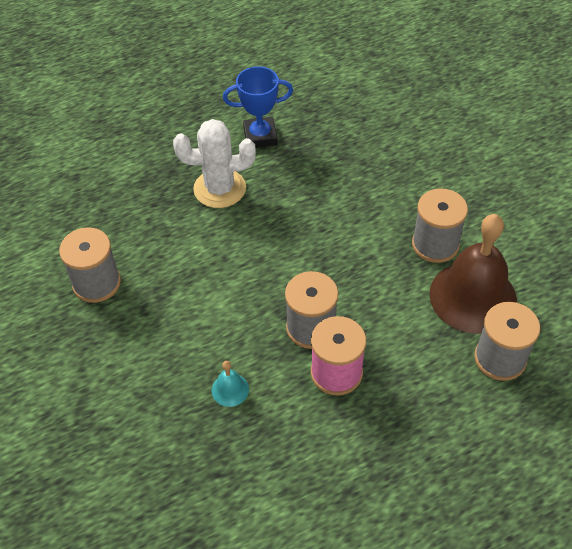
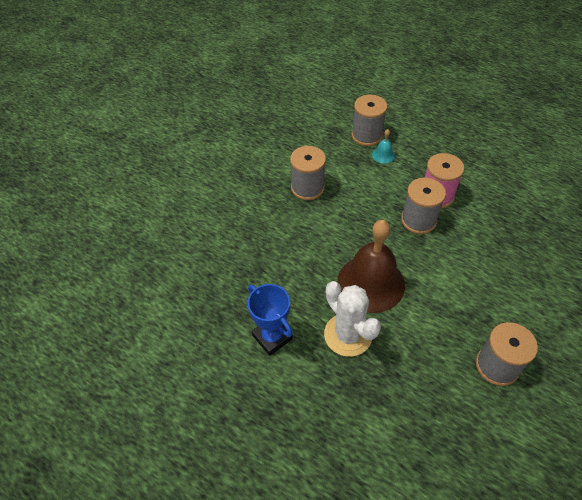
camera: 120 degrees left, 0 degrees up
(230, 389) = (493, 238): turquoise bell -> turquoise bell (383, 155)
(473, 297) = (334, 158): brown bell -> brown bell (370, 283)

